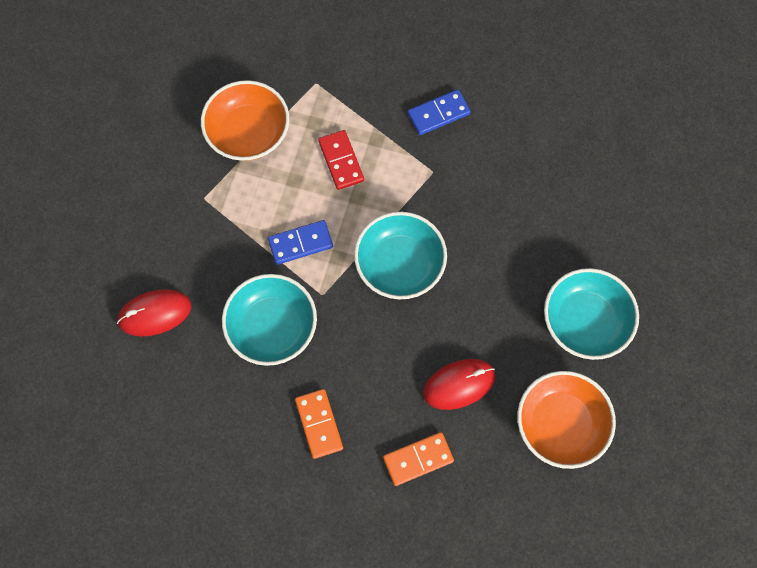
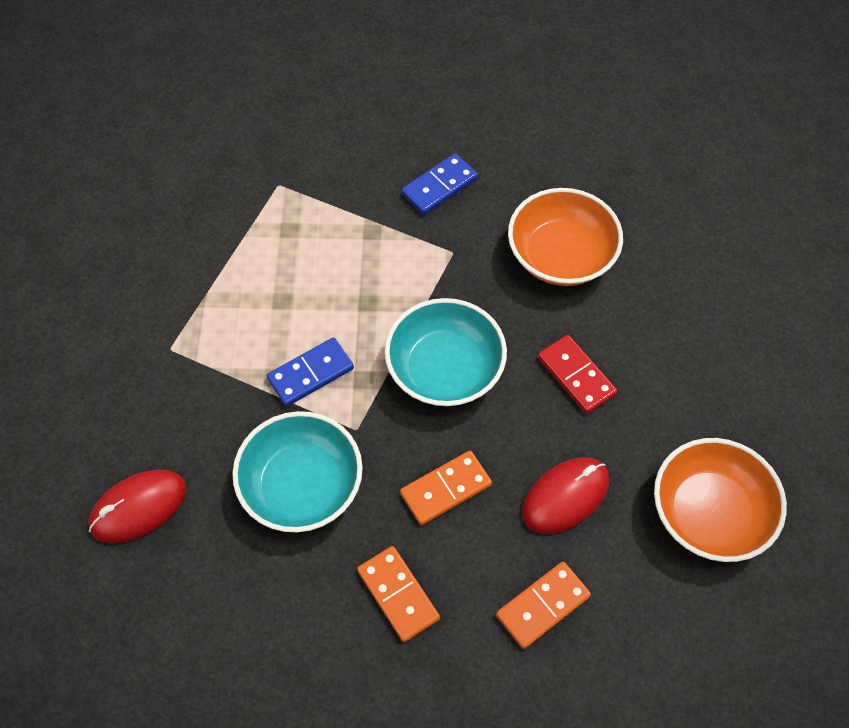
camera: 15 degrees left, 10 degrees down
(248, 133) = (209, 259): orange bowl -> orange bowl (561, 255)
(341, 161) = (335, 266): red domino -> red domino (576, 376)
(374, 356) = (446, 489): none -> orange domino
(585, 321) = (696, 381): turquoise bowl -> none

